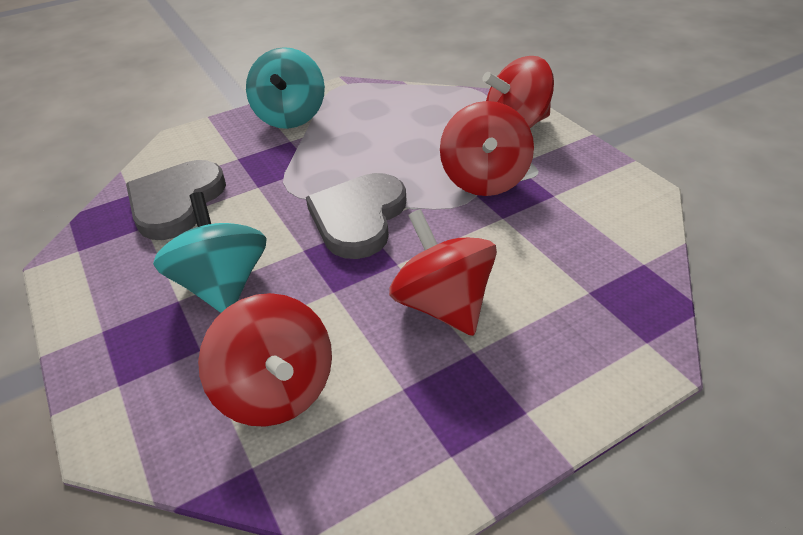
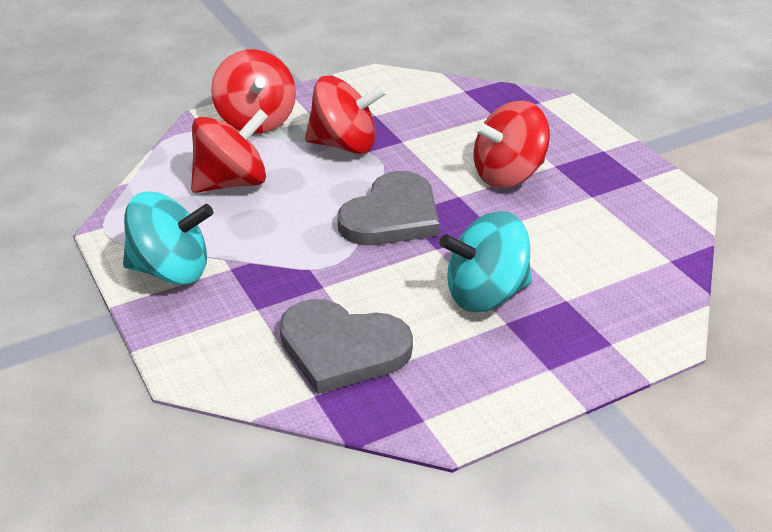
camera: 90 degrees left, 5 degrees down
(277, 390) = (603, 253): red spinning top -> red spinning top (232, 183)
(358, 218) = (392, 216): grey heart -> grey heart turned 75 degrees counterclockwise

